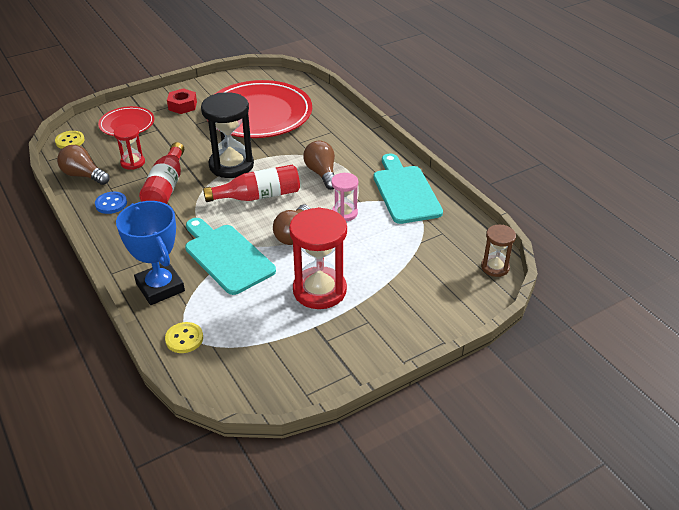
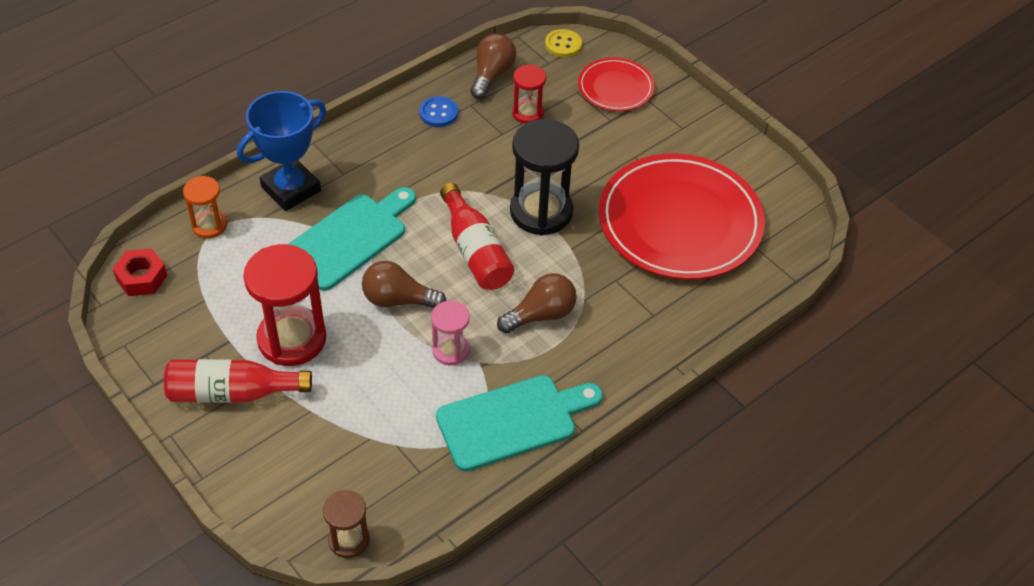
camera: 80 degrees right, 10 degrees up
(166, 187) = (481, 155): red bottle -> red bottle (233, 393)
(182, 106) = (678, 133): red nut -> red nut (141, 278)
(184, 339) = (209, 225): yellow button -> orange hourglass

